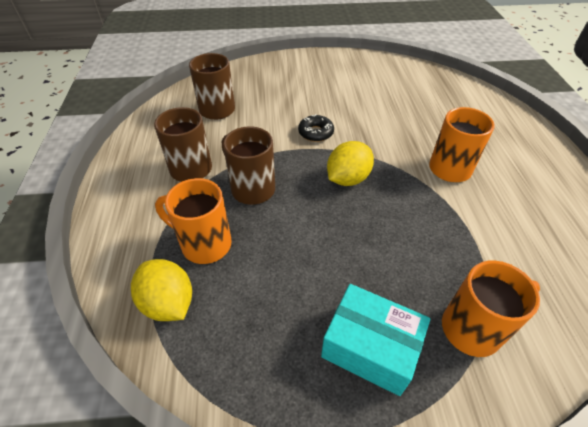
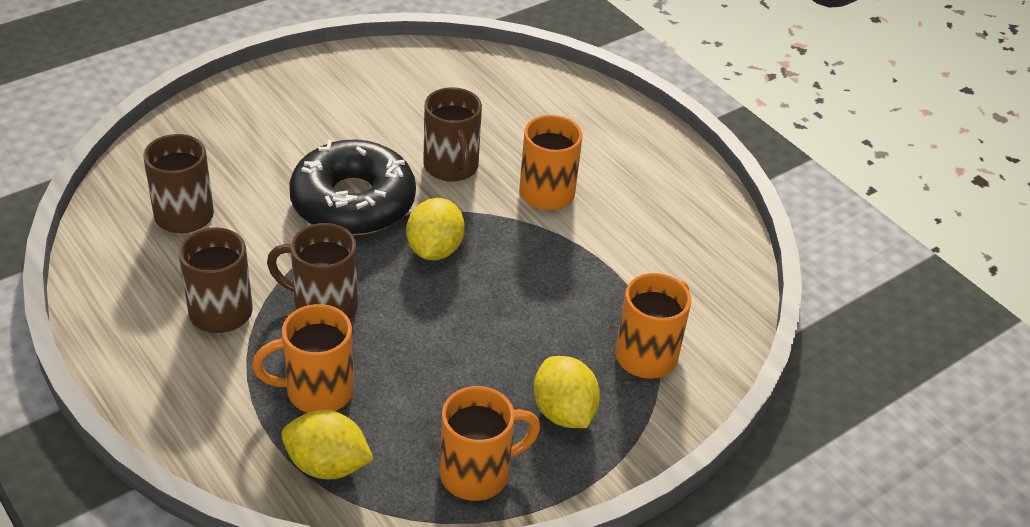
camera: 35 degrees left, 5 degrees down
(267, 369) = (477, 473): none -> orange mug
(315, 133) = (353, 202): black donut -> black donut, size x2.34
(370, 347) = (563, 412): turquoise box -> yellow lemon
(391, 132) = (451, 167): none -> brown mug

